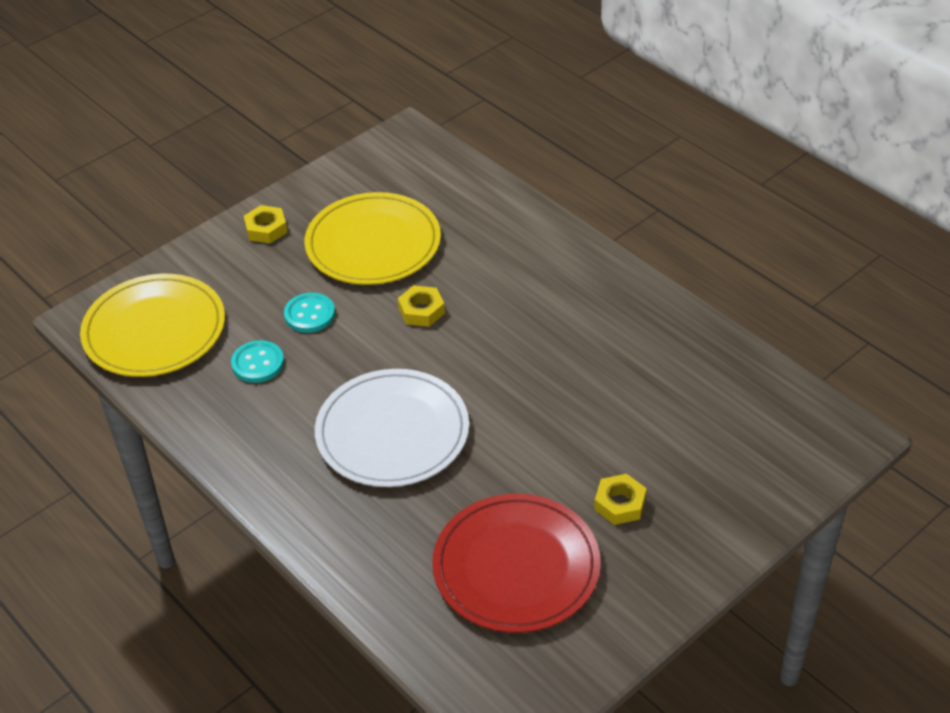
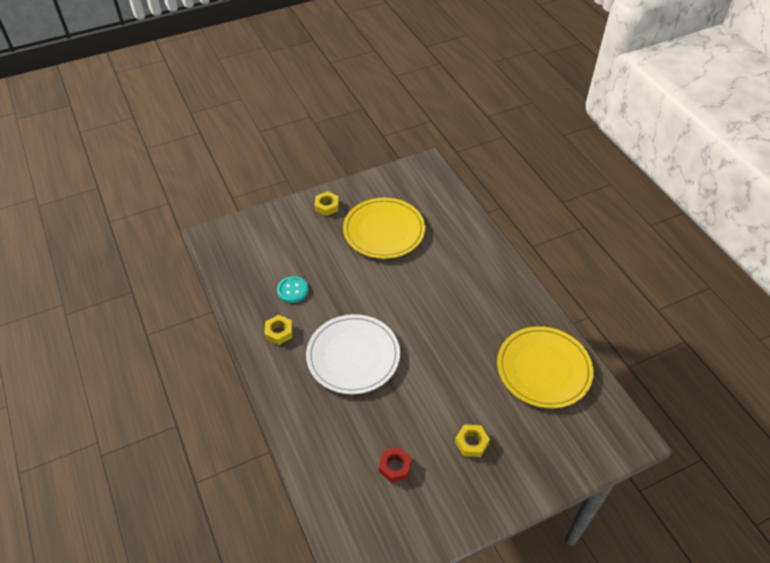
camera: 15 degrees right, 5 degrees up
(154, 330) = (243, 254): yellow plate -> yellow plate (543, 369)
(309, 314) = (332, 267): turquoise button -> none
(421, 311) = (397, 281): yellow nut -> yellow nut (279, 332)
(516, 567) = (395, 466): red plate -> red nut

